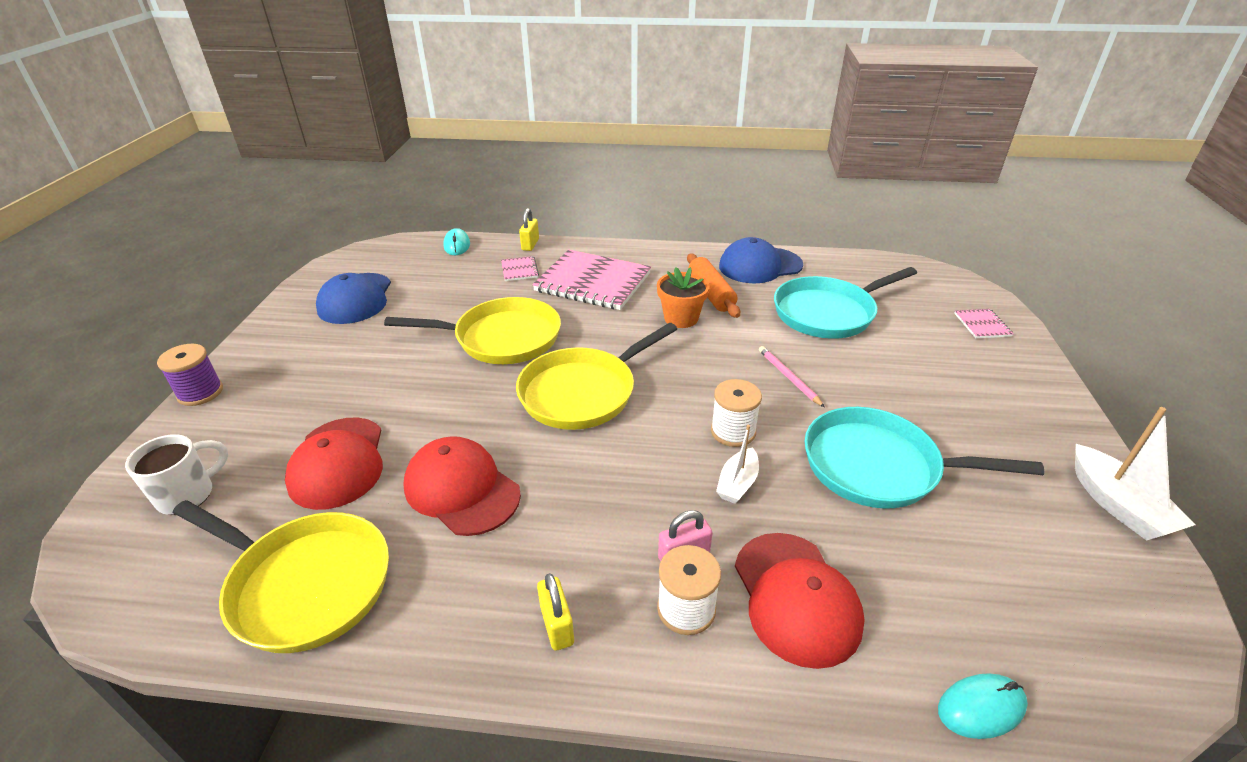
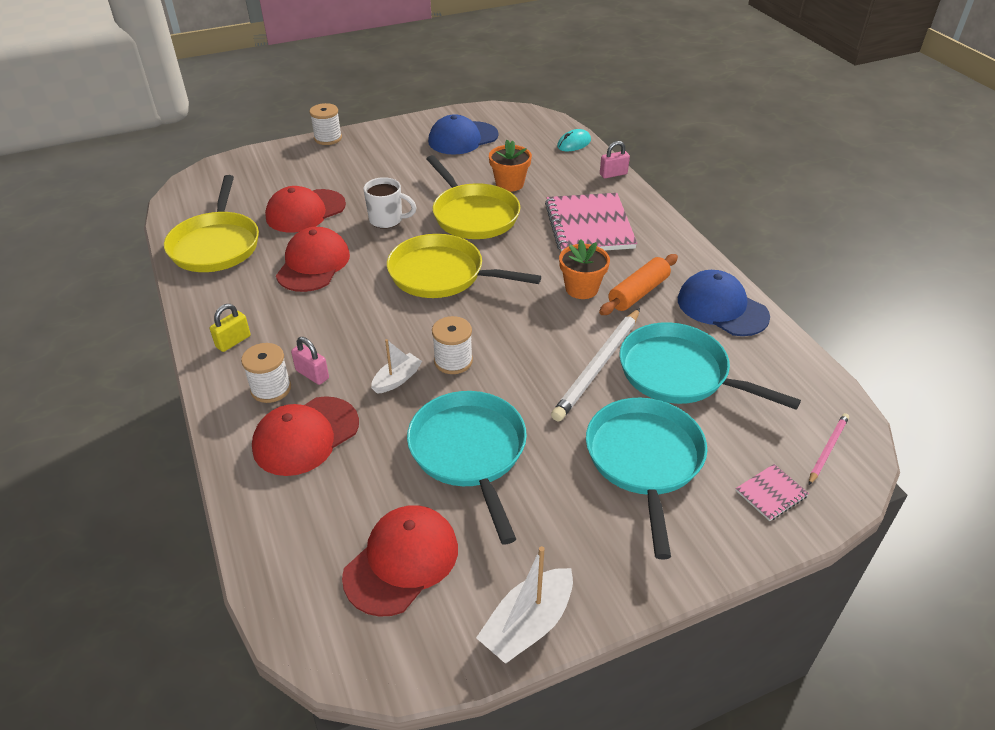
camera: 60 degrees right, 5 degrees up
(188, 495) = (252, 179): white mug -> white mug (387, 220)
(200, 393) = (328, 138): purple spool -> white spool
(475, 299) = (509, 184): none -> orange flower pot
(519, 270) = (570, 185): pink notebook -> none
(530, 244) = (613, 174): yellow padlock -> pink padlock
(737, 483) = (397, 379): white boat -> white boat turned 135 degrees clockwise
(788, 377) = (549, 373): pink pencil -> pink pencil (827, 449)
(795, 348) = (598, 366): none -> white pencil
(926, 367) = (644, 460): none -> turquoise pan
(981, 708) = (259, 545): turquoise mouse -> none
(1027, 571) = (401, 561): none -> red cap

